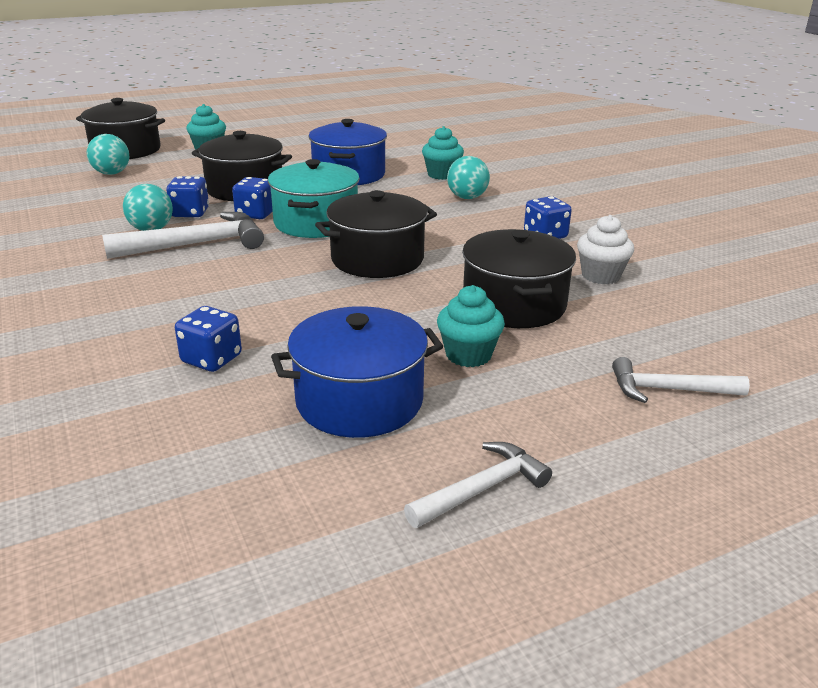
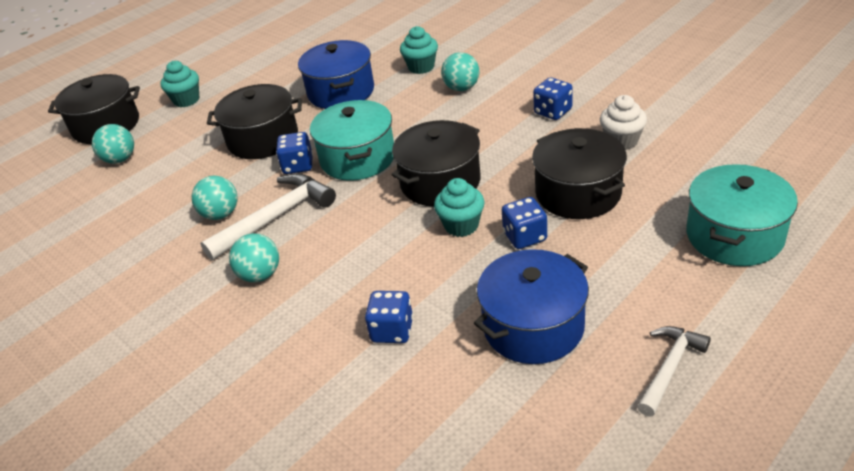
camera: 15 degrees left, 10 degrees up
(137, 281) = (260, 275): none -> turquoise ball
(190, 213) = (238, 183): blue dice -> blue dice (524, 236)
(468, 355) = (579, 255): turquoise cupcake -> turquoise cupcake (461, 225)
(668, 390) = (734, 235): white hammer -> turquoise pot

